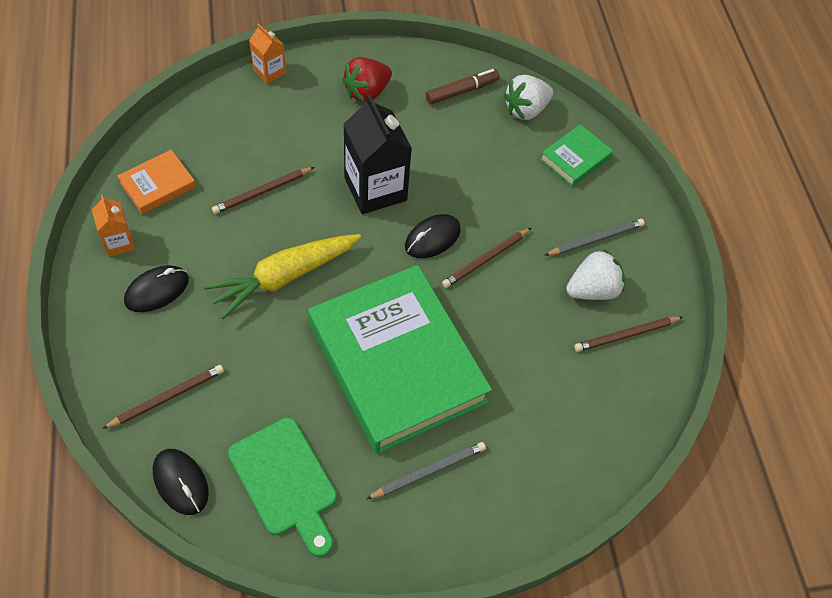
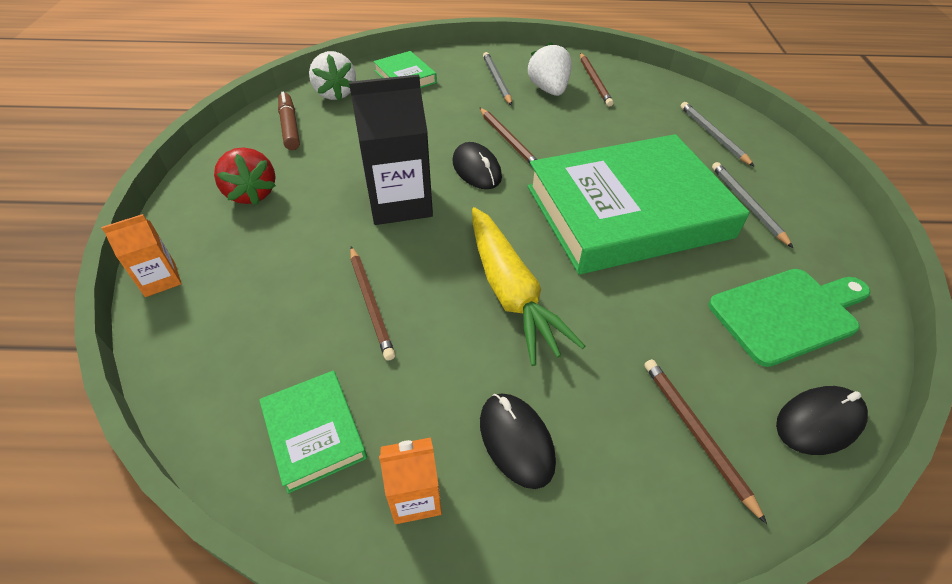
camera: 75 degrees left, 10 degrees down
(158, 185) = (314, 432): orange book -> green book
(547, 454) = (713, 135): none -> grey pencil

